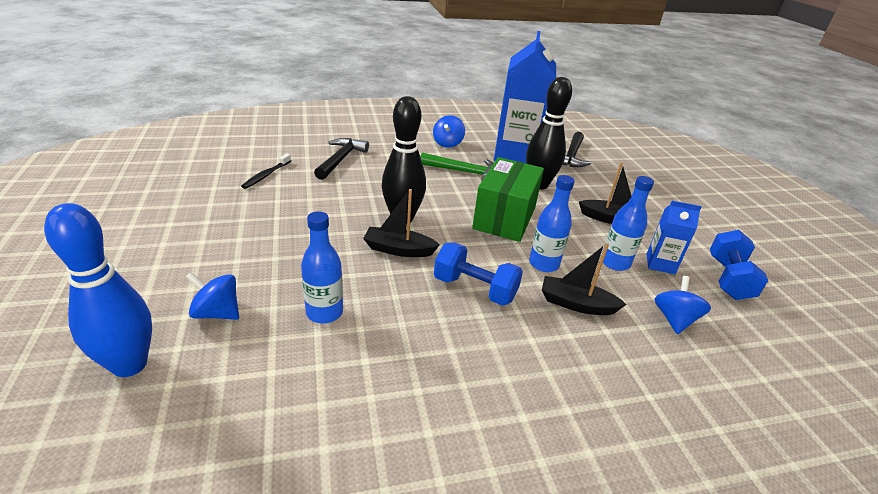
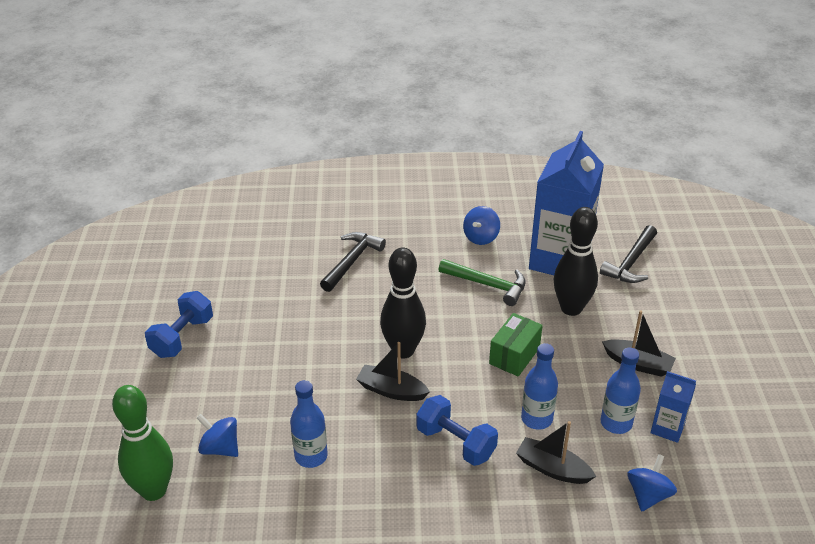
camera: 15 degrees right, 5 degrees up
(129, 365) = (154, 490): blue bowling pin -> green bowling pin
(266, 175) = (271, 283): black toothbrush -> none
(504, 218) = (514, 355): green box -> green box, size x0.64
(728, 279) = (737, 453): blue dumbbell -> blue dumbbell (182, 337)

